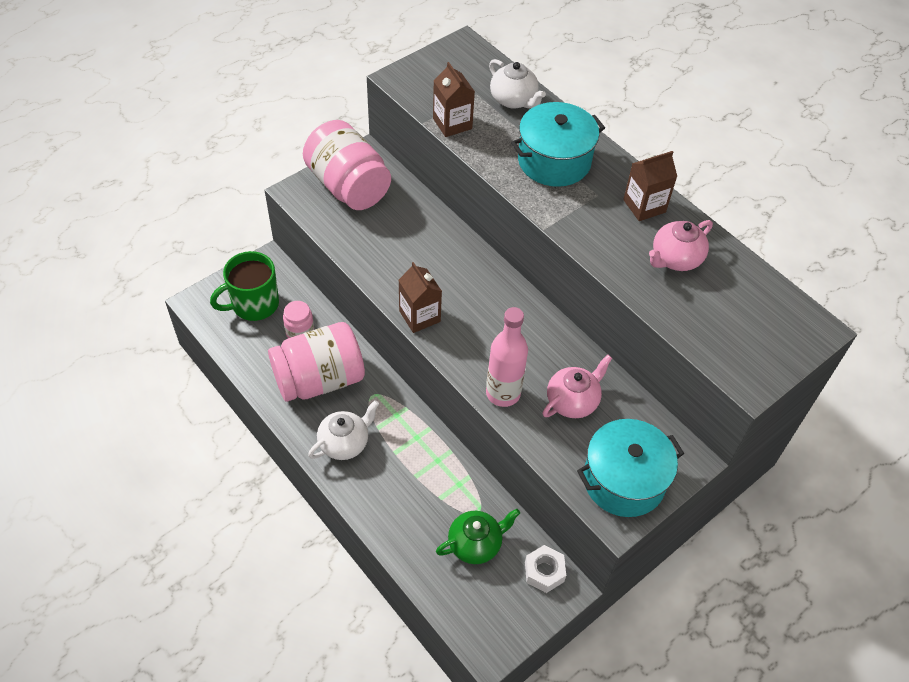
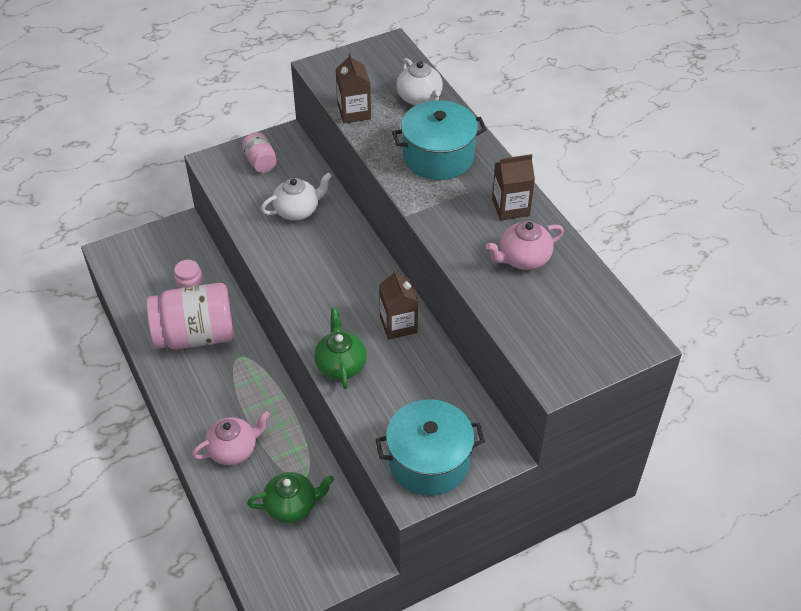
camera: 15 degrees right, 5 degrees down
(254, 304) = (158, 261): green mug -> none
(345, 443) = (200, 395): white teapot -> white teapot (297, 210)
(348, 186) = (260, 162): pink jar -> pink jar, size x0.48
(419, 316) = (286, 285): brown carton -> brown carton (398, 325)
(503, 393) = (340, 365): pink bottle -> green teapot
(544, 572) = (349, 543): white nut -> none
(573, 401) = (405, 382): pink teapot -> pink teapot (234, 449)

